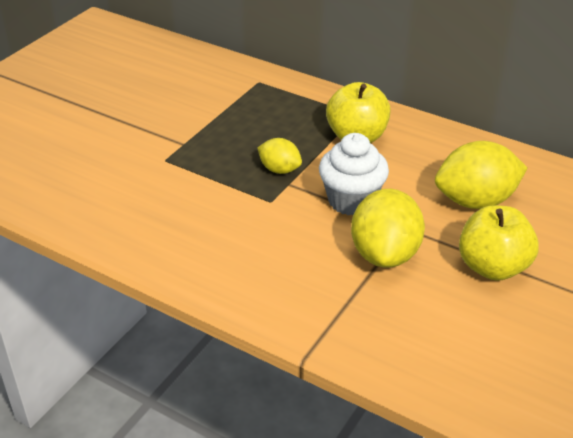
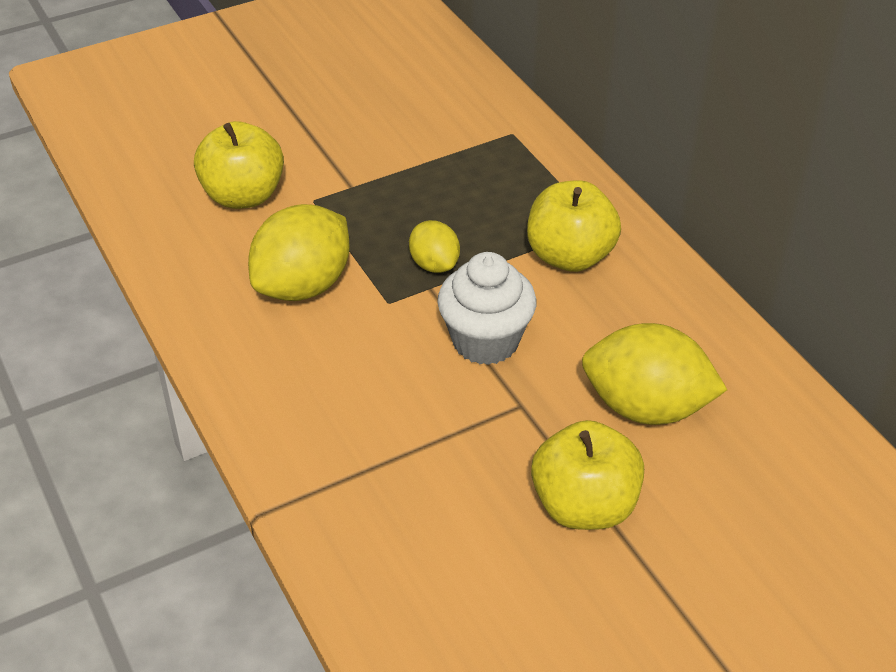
camera: 30 degrees right, 5 degrees up
(114, 173) = (243, 196): none -> yellow apple
(385, 254) = (463, 429): yellow lemon -> yellow lemon (303, 286)

